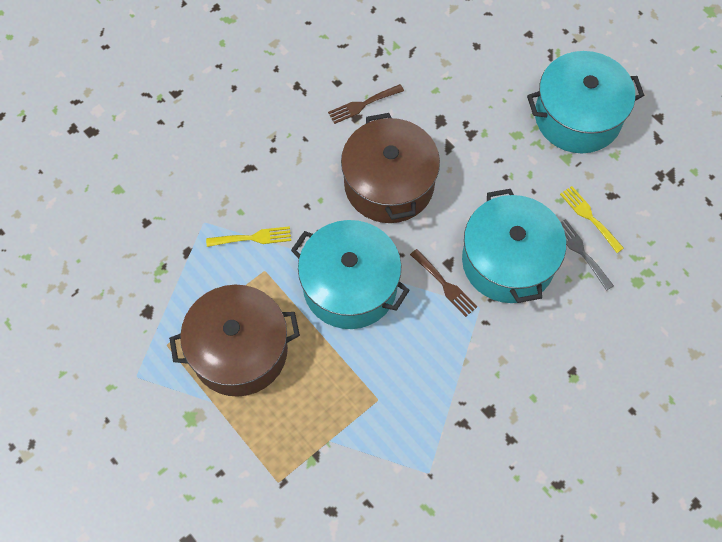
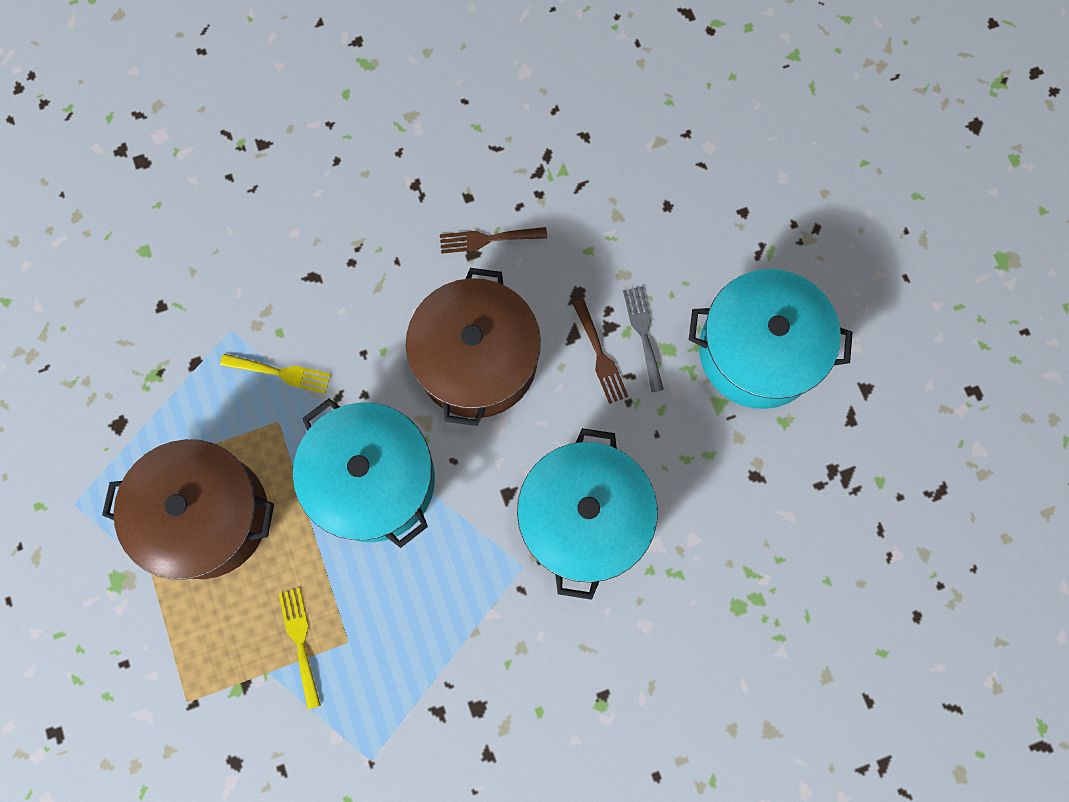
camera: 20 degrees right, 10 degrees up
(445, 285) = (491, 521): brown fork -> brown fork (600, 356)
(581, 252) = (682, 539): grey fork -> grey fork (643, 334)
(589, 217) = (714, 496): yellow fork -> yellow fork (300, 641)

